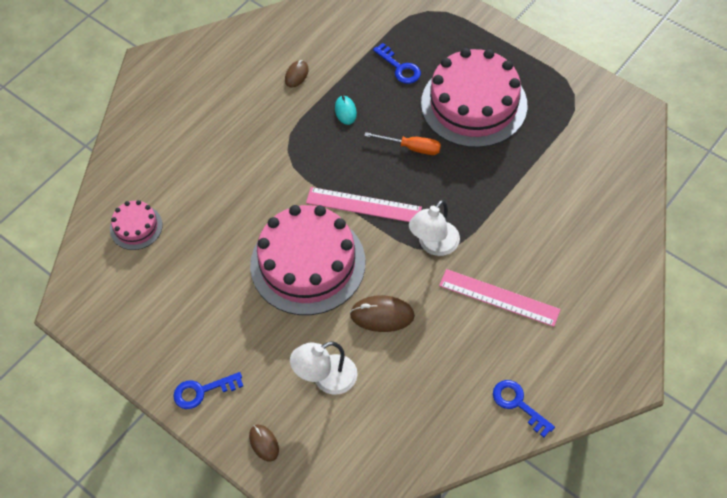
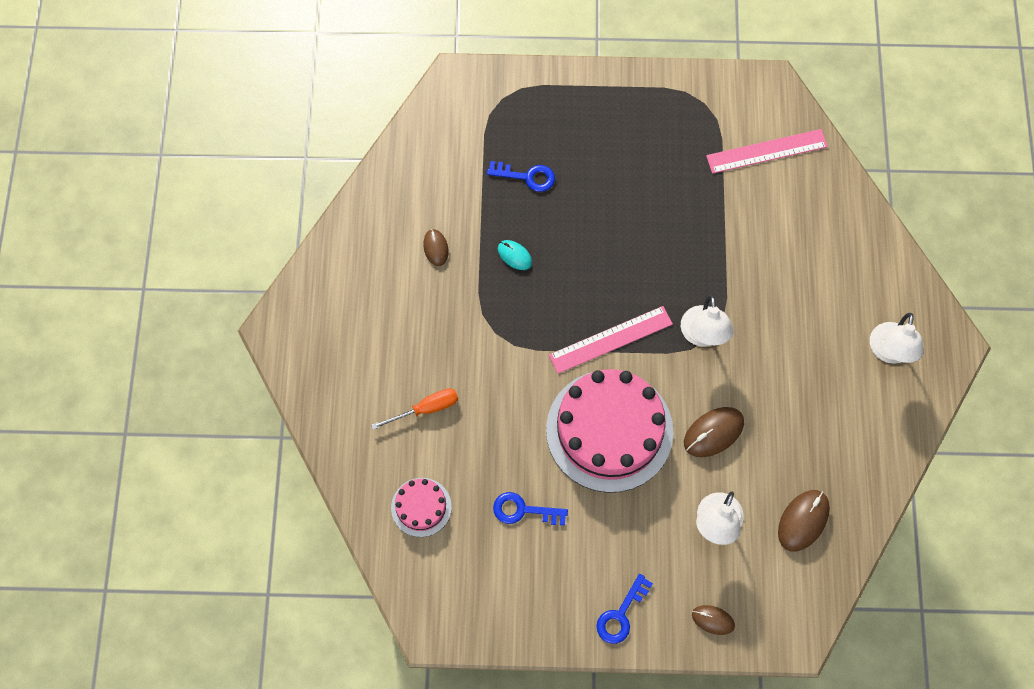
camera: 40 degrees left, 10 degrees up
(395, 422) = (803, 521): none -> brown mouse
(411, 148) = (606, 253): orange screwdriver -> orange screwdriver (426, 409)
(474, 104) = (625, 171): pink cake -> none
(499, 297) = (795, 346): pink ruler -> pink ruler (766, 151)
(518, 404) = (885, 431): blue key -> blue key (523, 510)
(572, 350) = (889, 352): none -> white lamp

